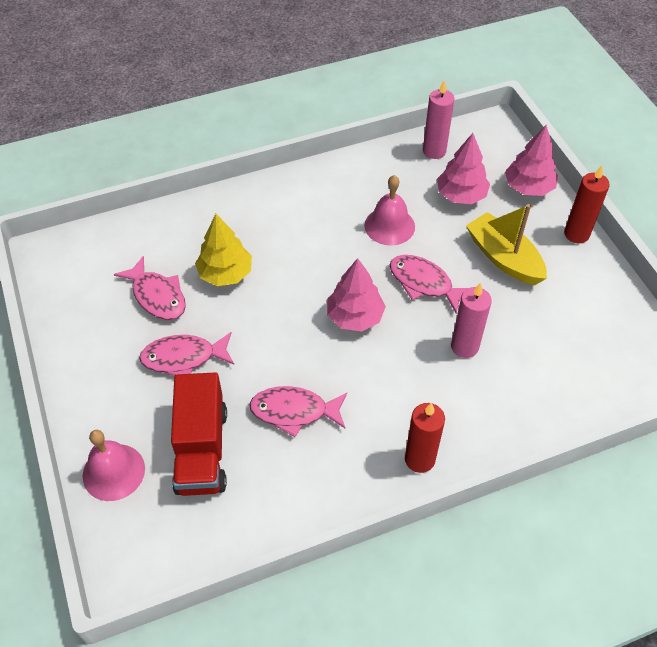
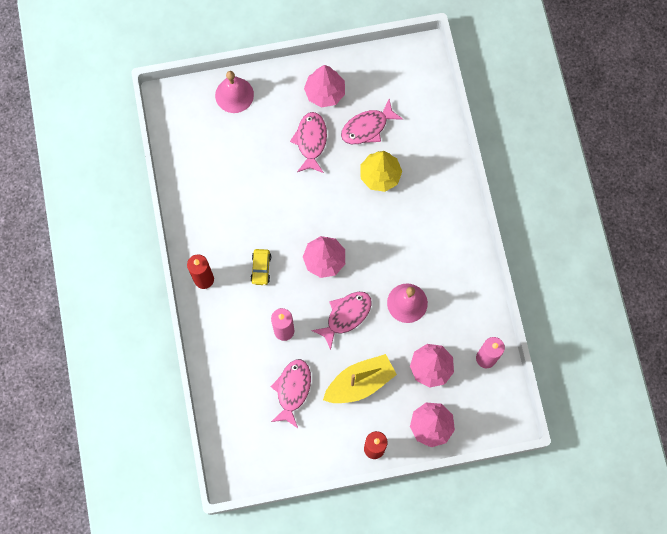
camera: 100 degrees right, 20 degrees up
(106, 352) = (325, 92): none -> pink tree
(202, 449) = (239, 147): red truck -> none
(294, 411) = (255, 207): pink fish -> pink fish (292, 390)
(385, 388) = (261, 268): none -> yellow car

